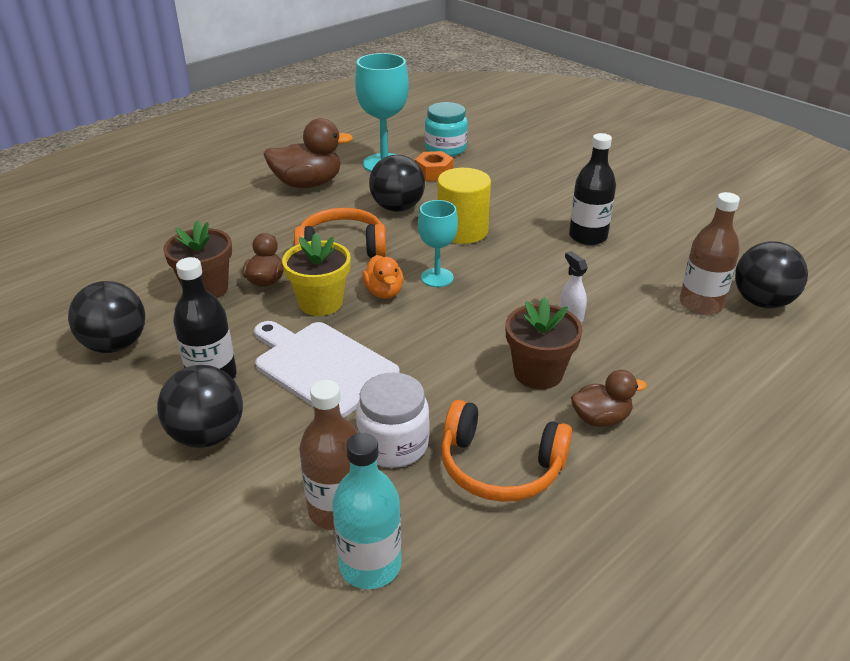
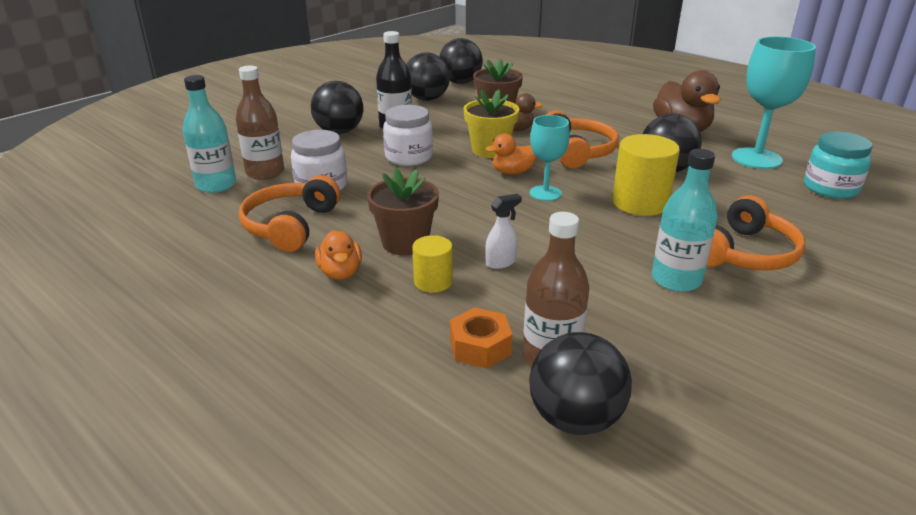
camera: 85 degrees right, 5 degrees down
(63, 310) = (460, 82): none -> black ball
(322, 366) = (409, 157): white cutting board -> white jar
(434, 173) = (760, 184): orange nut -> orange nut (480, 347)
(547, 203) = (745, 254): none -> orange headphones
(588, 236) = (676, 280): black bottle -> turquoise bottle
(600, 418) = (340, 273): brown duck -> orange duck
(608, 357) = (433, 282): none -> yellow cylinder

